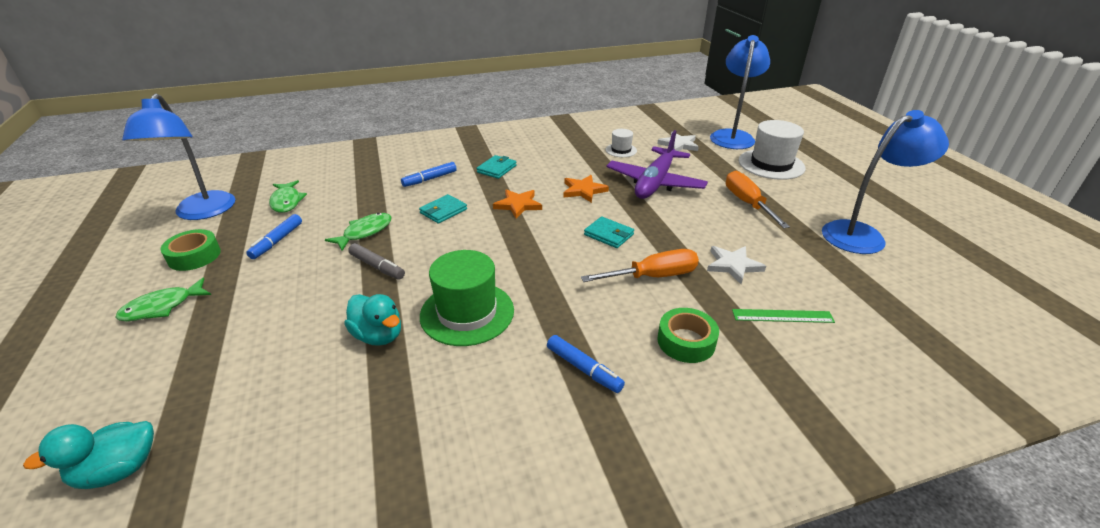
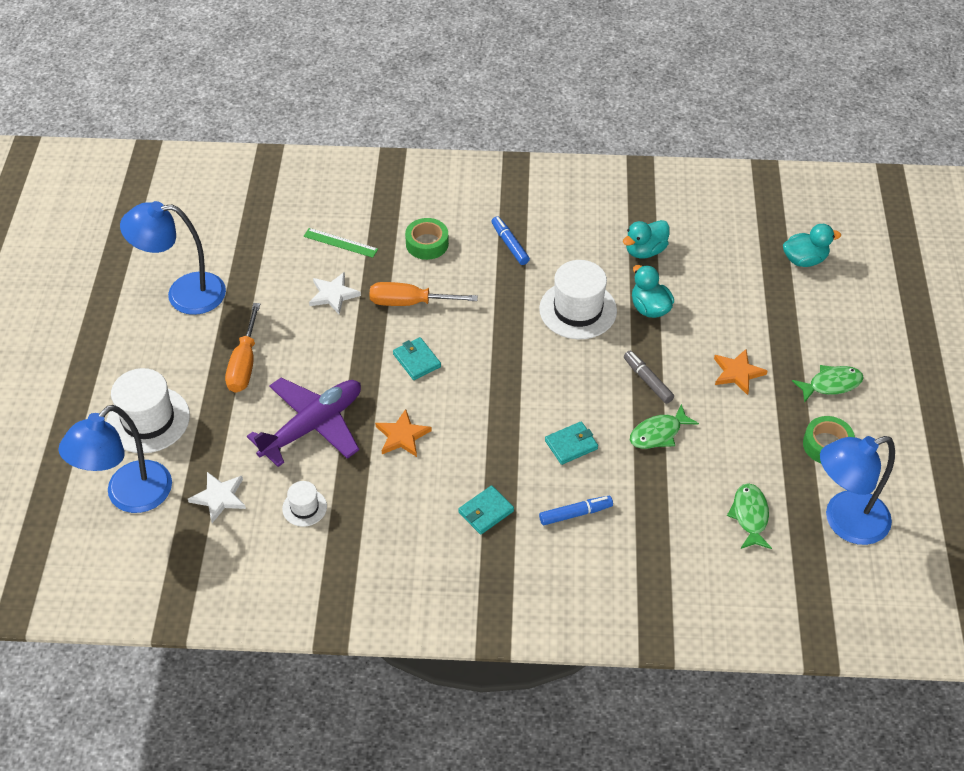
camera: 160 degrees left, 15 degrees up
(202, 212) = (844, 522): blue lamp -> blue lamp turned 120 degrees counterclockwise
(277, 241) = (748, 445): blue marker -> none
(389, 412) = (645, 251): none -> turquoise duck
(467, 313) = (578, 310): green hat -> white hat
(518, 205) = (486, 431): orange star -> orange star (737, 373)

